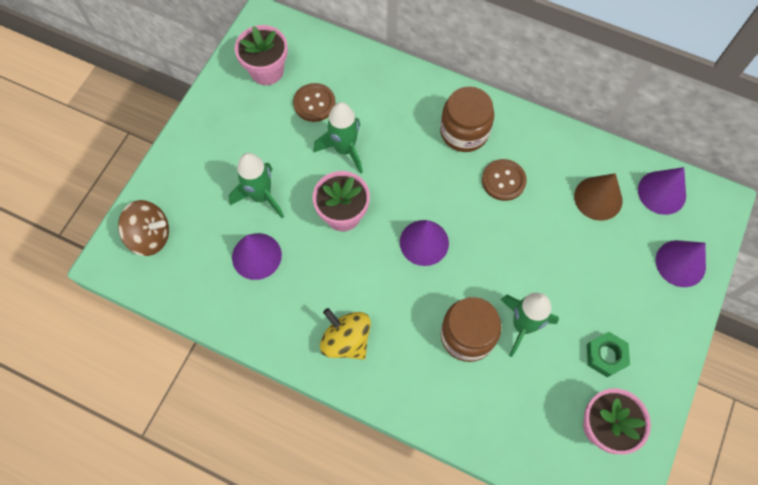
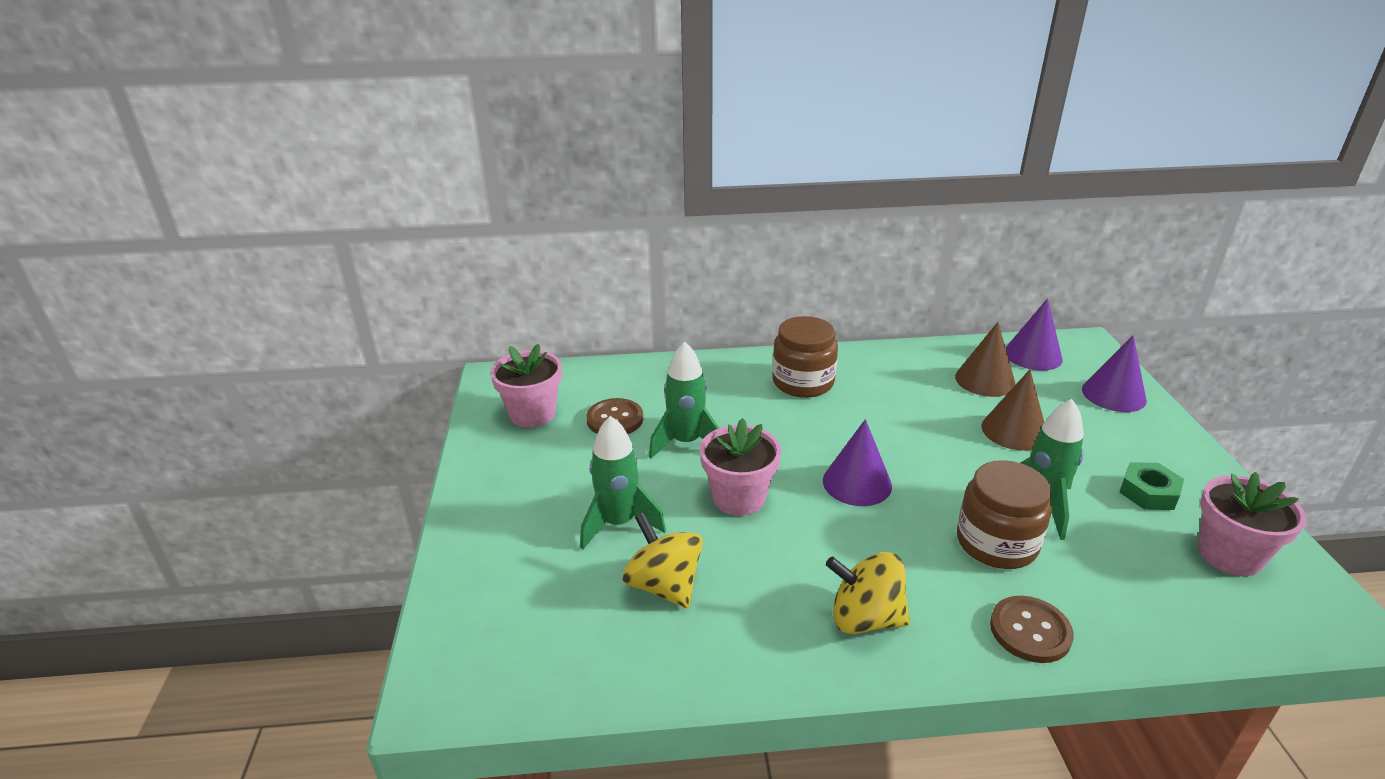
camera: 30 degrees left, 35 degrees down
(150, 236) = (487, 633): brown spinning top -> none
(256, 256) = (664, 585): purple cone -> yellow spinning top
(503, 180) = (882, 402): brown button -> brown button (1030, 631)
(570, 256) = (1014, 430): none -> brown cone

